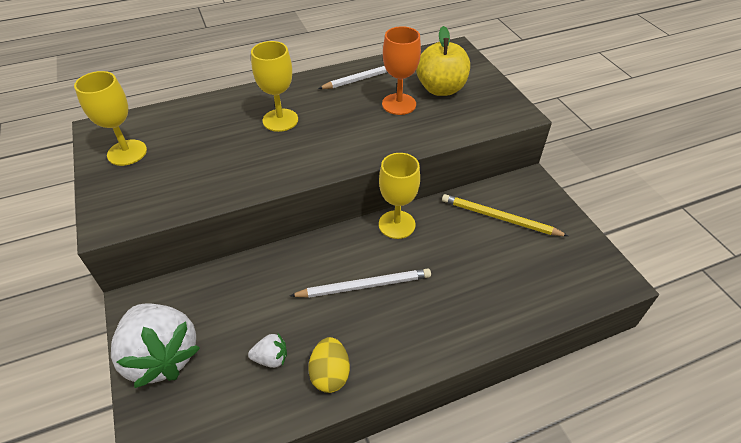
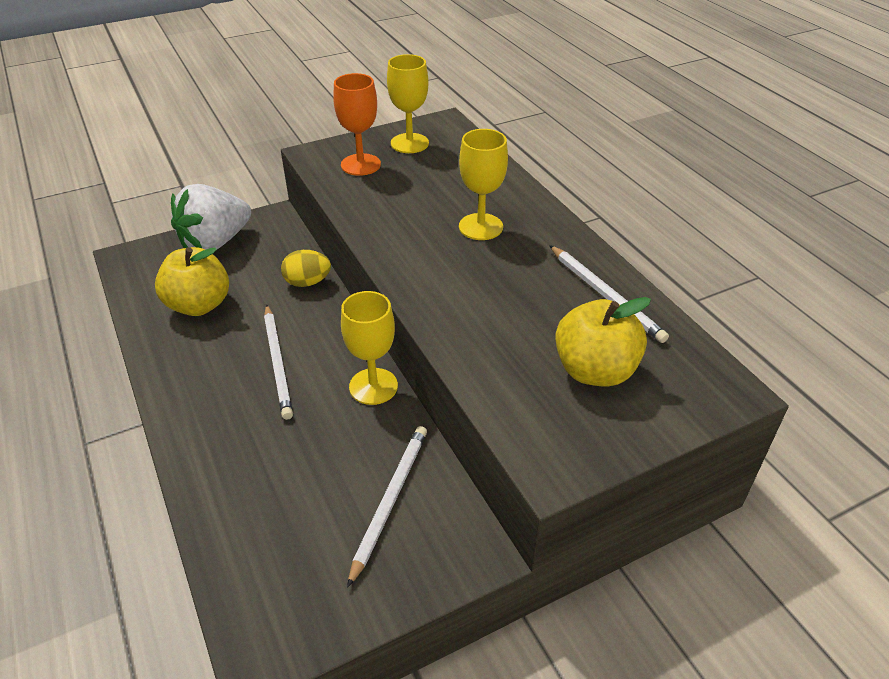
camera: 85 degrees right, 5 degrees down
(271, 358) = (199, 305): white strawberry -> yellow apple
(330, 374) = (173, 346): yellow egg -> yellow egg (307, 282)
(399, 104) = (540, 325): orange goblet -> orange goblet (360, 165)
(499, 218) = (390, 500): yellow pencil -> white pencil

